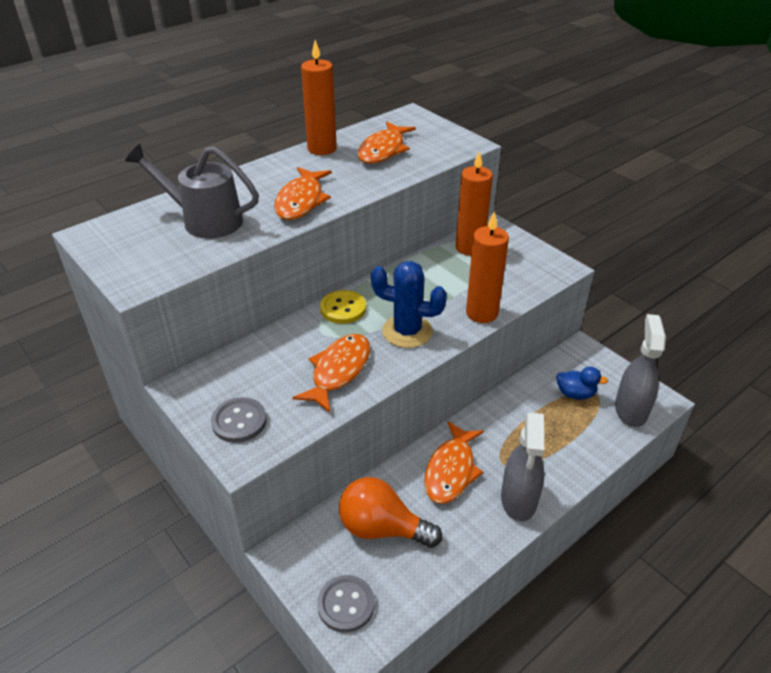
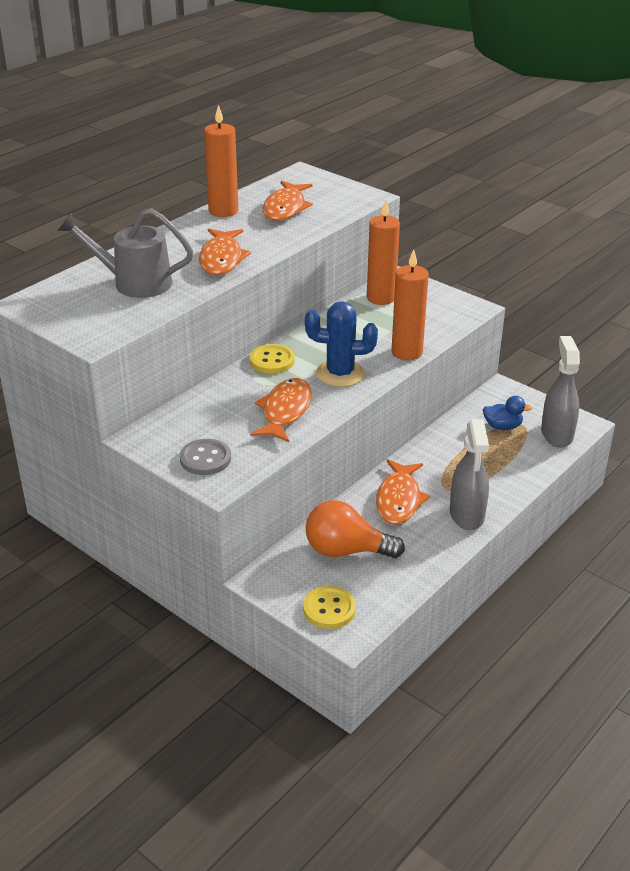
camera: 10 degrees left, 5 degrees down
(346, 604) = (329, 609): grey button -> yellow button

